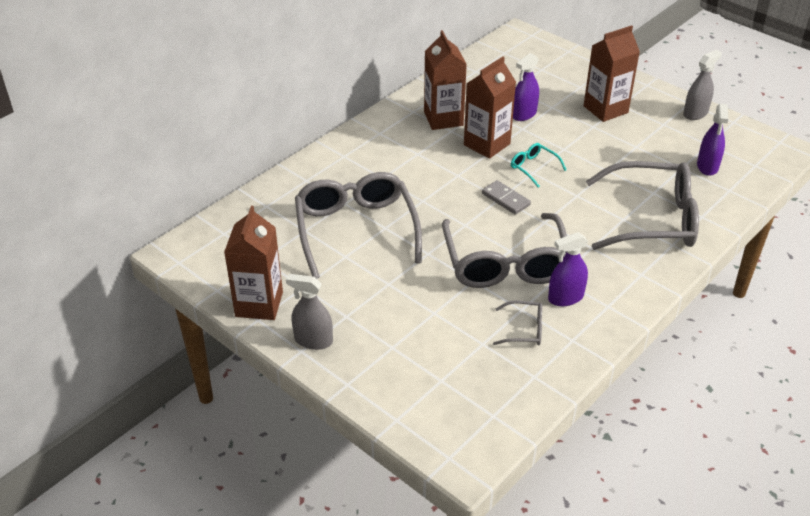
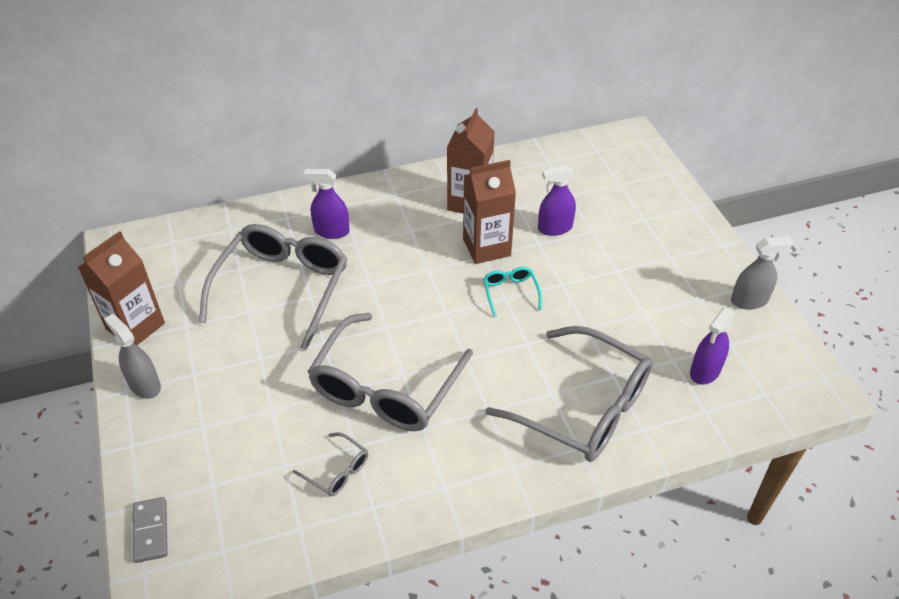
camera: 30 degrees right, 5 degrees up
(505, 199) = (450, 316): grey domino -> grey domino (150, 531)
(565, 297) = (409, 455): purple spray bottle -> purple spray bottle (331, 231)
(605, 109) = (648, 256): brown carton -> none

